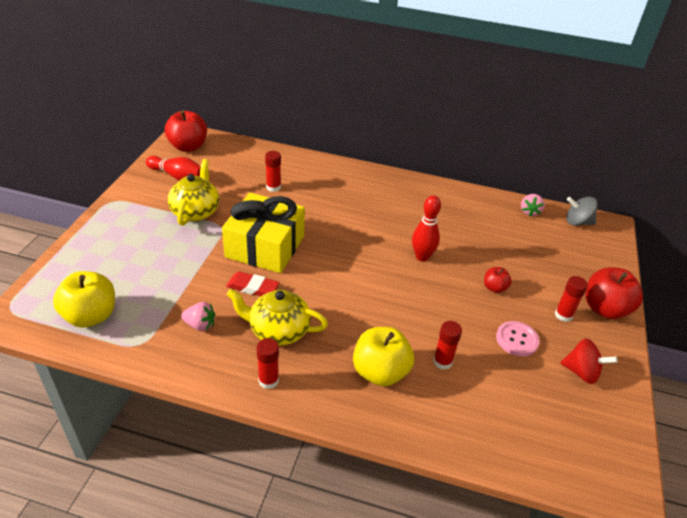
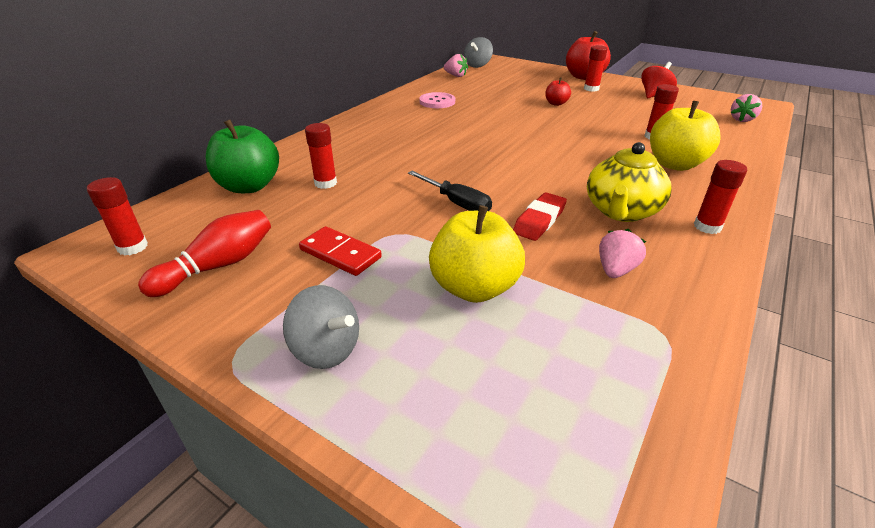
camera: 70 degrees left, 5 degrees down
(91, 316) = (600, 400): yellow apple -> yellow apple (474, 288)
(120, 225) = (326, 350): none -> grey spinning top
(188, 147) = (132, 247): red apple -> red glue stick
(195, 211) = (340, 254): yellow teapot -> red domino
(259, 161) = (249, 186): none -> green apple
(265, 246) = (457, 203): yellow gift -> black screwdriver
(422, 257) = (505, 122): red bowling pin -> none
(517, 339) = (621, 107): pink button -> pink button (437, 102)
(544, 451) = (741, 120): none -> pink strawberry

